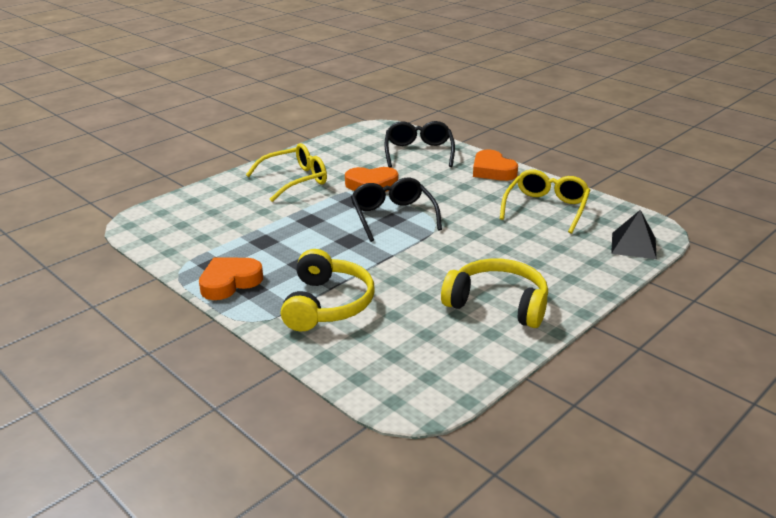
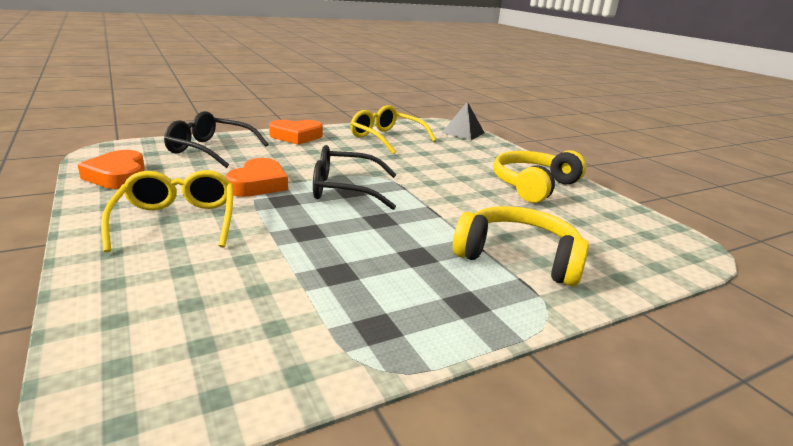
camera: 75 degrees left, 5 degrees down
(230, 282) = (440, 319): orange heart -> orange heart (118, 176)

